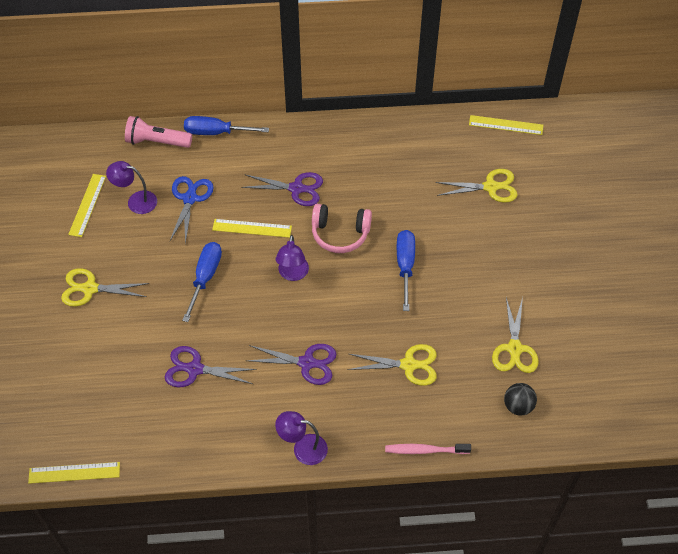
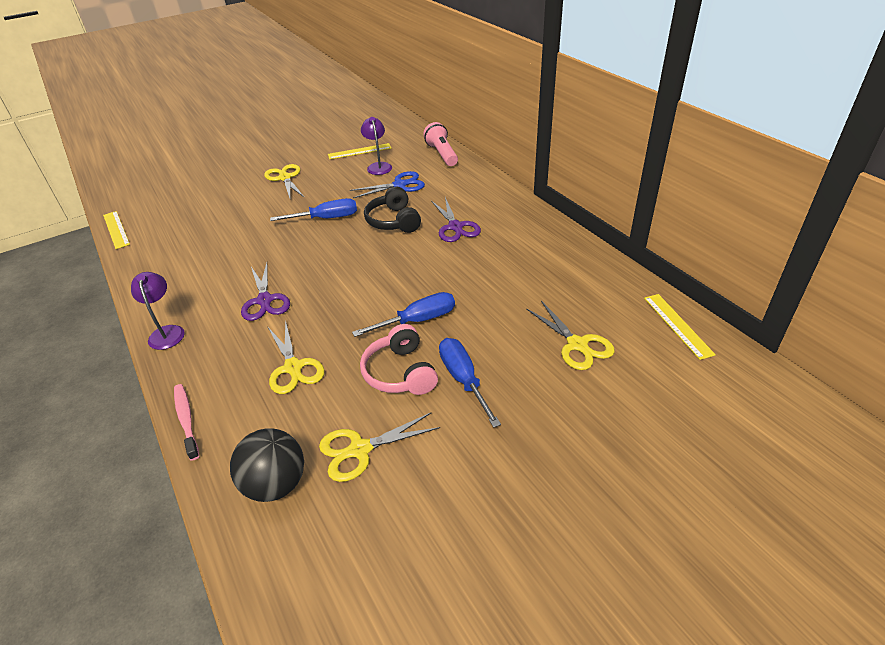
camera: 65 degrees right, 15 degrees down
(195, 369) = (231, 246): purple scissors -> none
(216, 132) = (476, 172): blue screwdriver -> blue screwdriver (463, 380)
(252, 228) = (393, 221): yellow ruler -> black headphones
(292, 274) = (359, 258): purple lamp -> none
(340, 234) = (425, 267): pink headphones -> pink headphones (400, 372)
(518, 406) = (276, 484): black ball -> black ball, size x1.57

